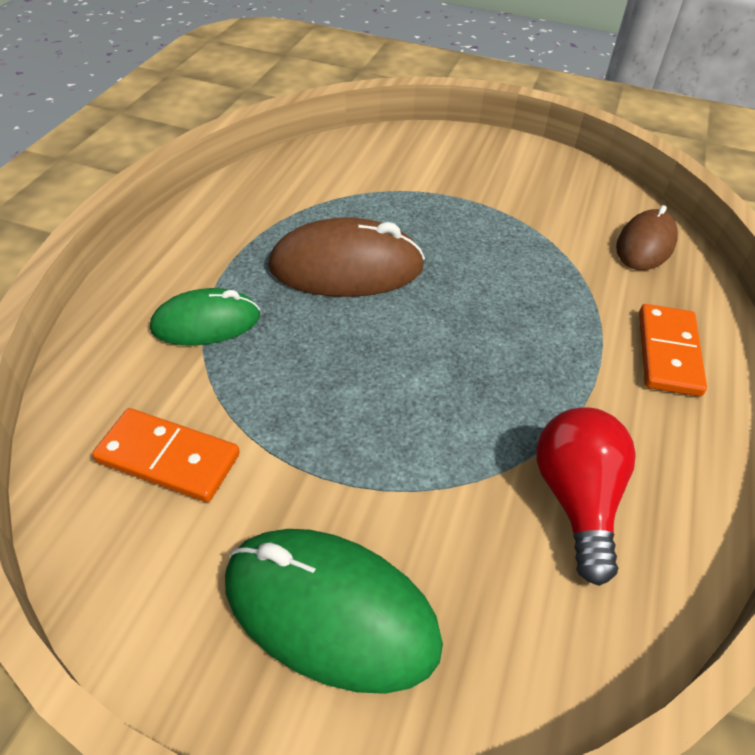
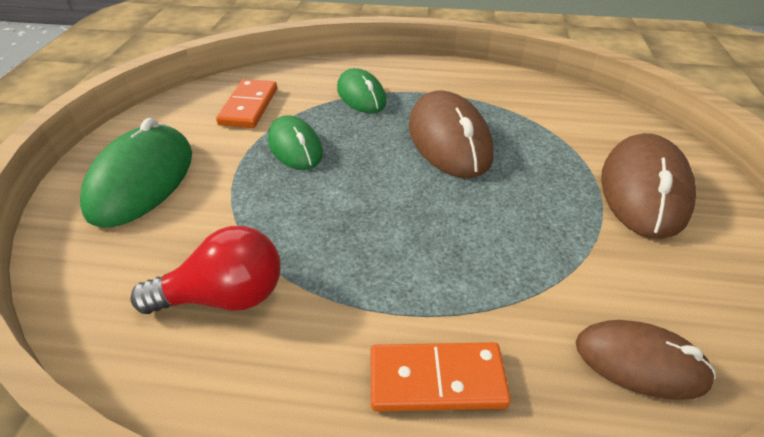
camera: 80 degrees right, 5 degrees down
(308, 410) = (295, 147): none -> green mouse
(464, 175) = (643, 190): none -> brown mouse

